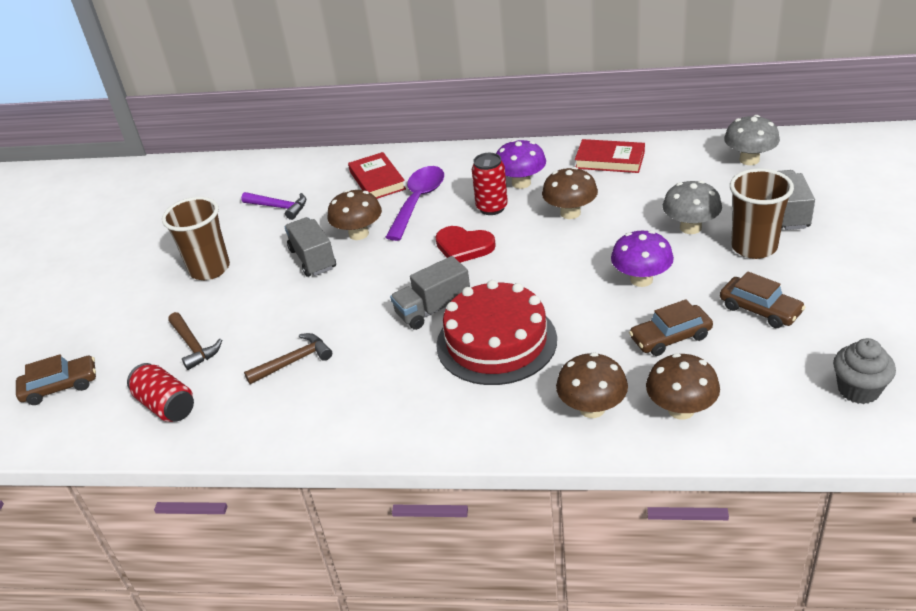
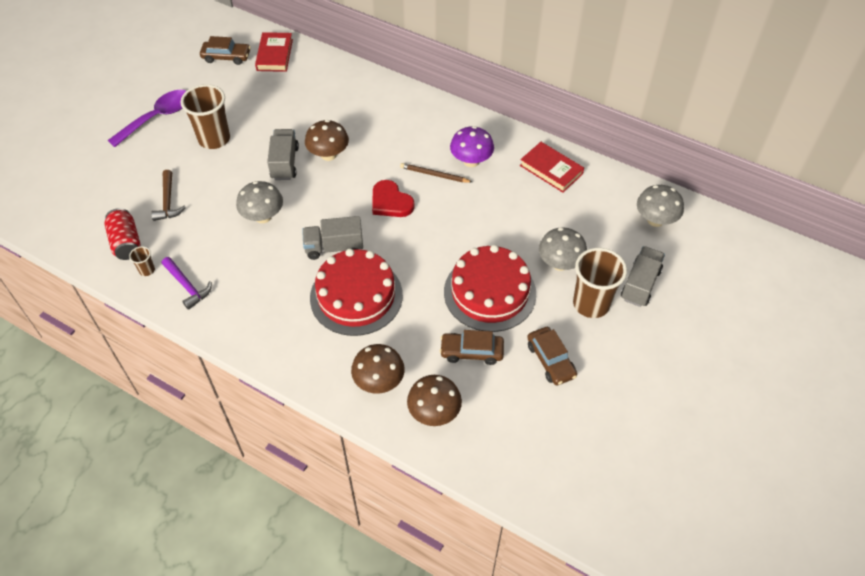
camera: 20 degrees right, 15 degrees up
(60, 386) = (74, 195): brown car -> brown car (226, 57)
(214, 421) = (147, 270): none -> brown cup
(279, 207) = (291, 103): purple hammer -> purple hammer (187, 286)
(294, 361) = (221, 246): brown hammer -> none
(324, 314) = (263, 216): none -> grey mushroom
(377, 180) = (373, 109): red book -> red book (274, 55)
(418, 201) = (387, 144): purple spoon -> purple spoon (157, 118)
(492, 208) = (434, 175): red can -> brown pencil
(570, 213) = (485, 207): brown mushroom -> none
(641, 279) = (489, 292): purple mushroom -> red cake
(858, 390) = (562, 459): grey cupcake -> none

